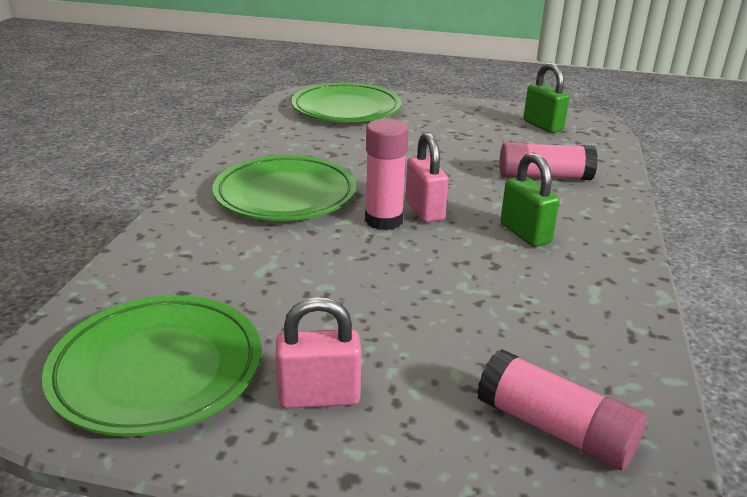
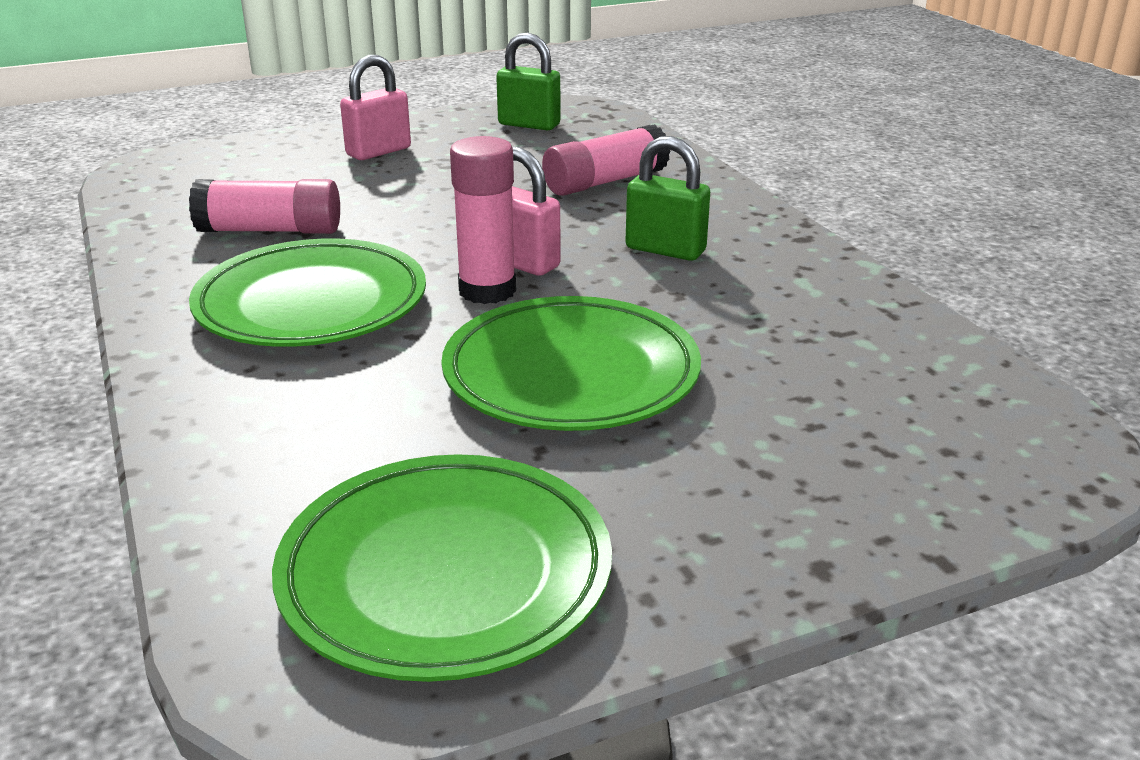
camera: 35 degrees left, 0 degrees up
(319, 397) = (681, 507): pink padlock -> pink padlock (378, 152)
(346, 109) = (241, 170): green plate -> green plate (571, 374)
(555, 429) = (935, 425): pink glue stick -> pink glue stick (270, 230)

